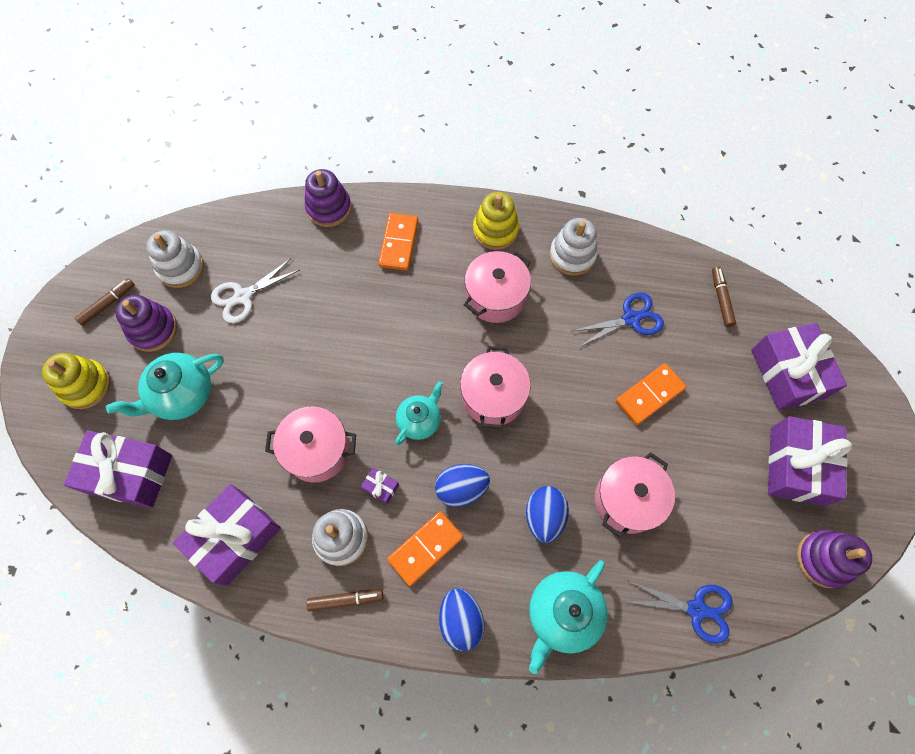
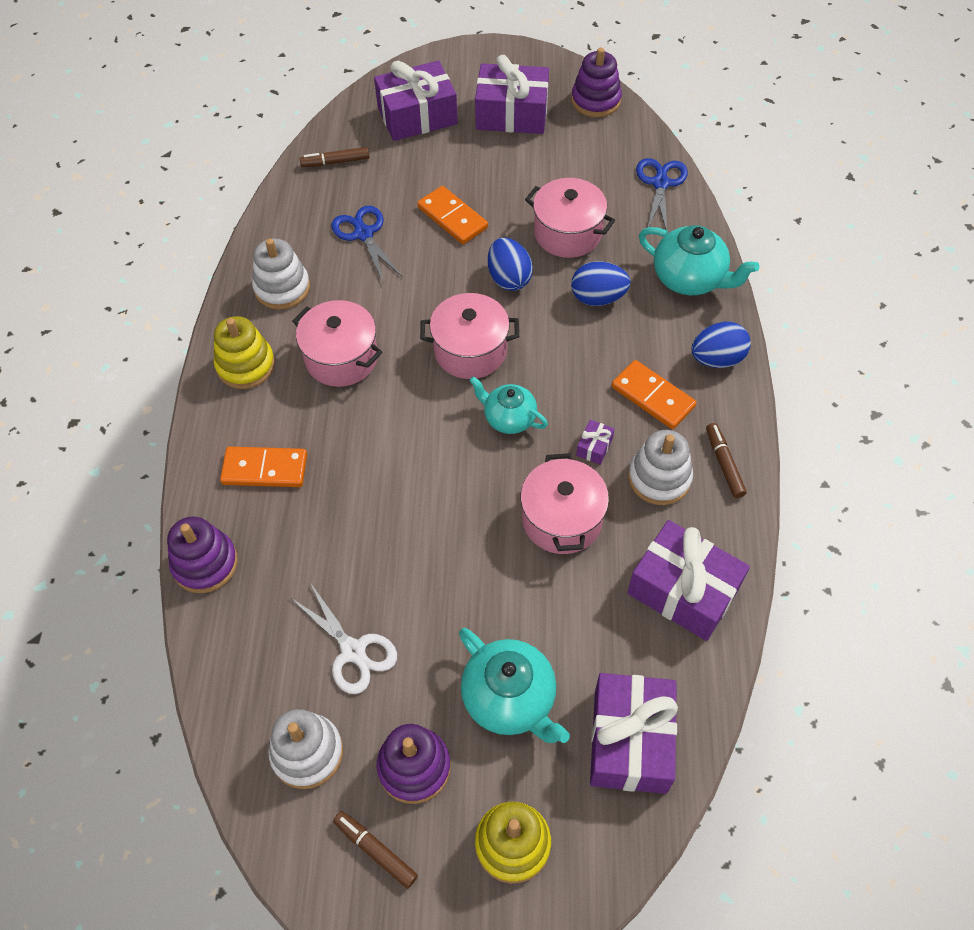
camera: 95 degrees left, 10 degrees down
(461, 489) = (582, 370): blue egg -> blue egg (509, 278)

